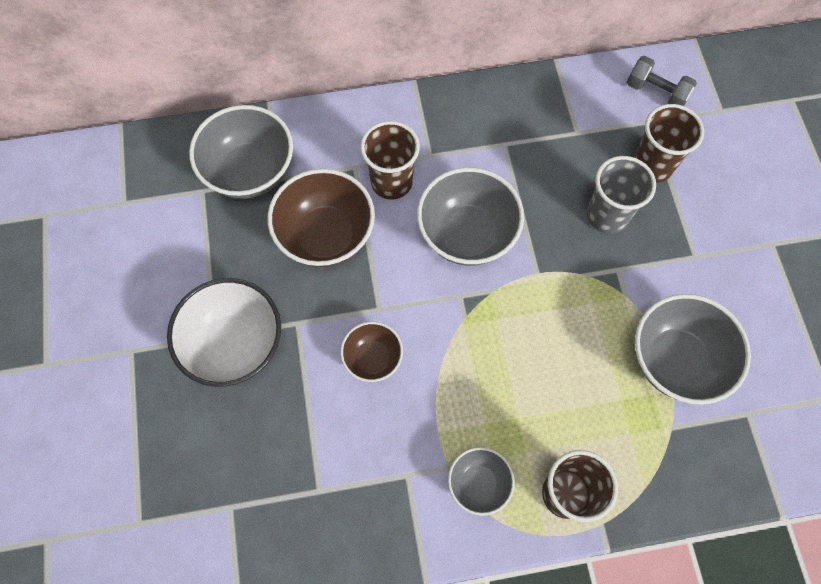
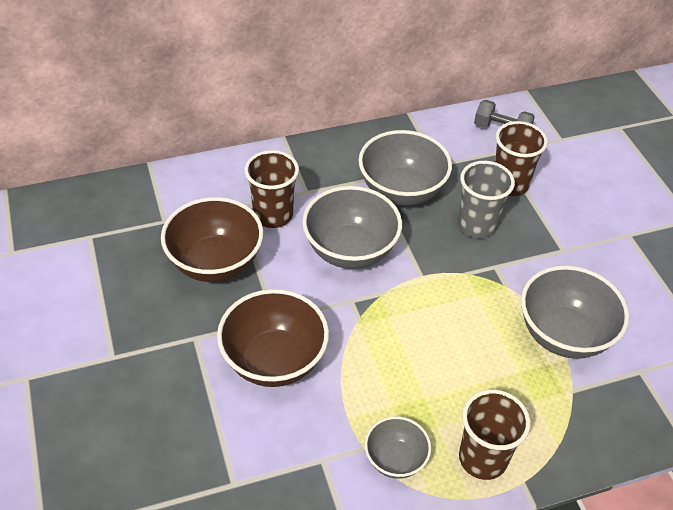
camera: 10 degrees left, 20 degrees down
(235, 345) = (134, 362): white bowl -> none
(250, 172) = (136, 218): grey bowl -> grey bowl (401, 191)
(373, 358) = (274, 361): brown bowl -> brown bowl, size x1.78

